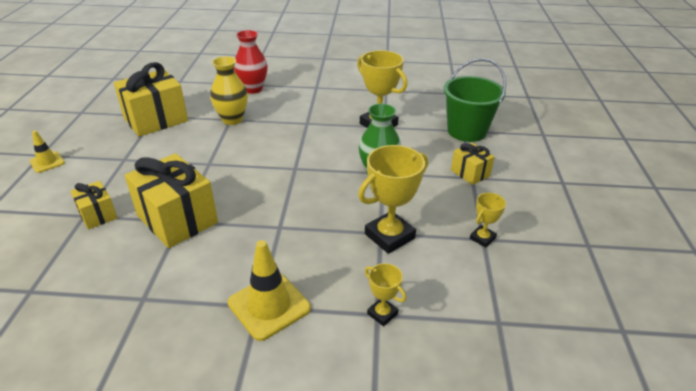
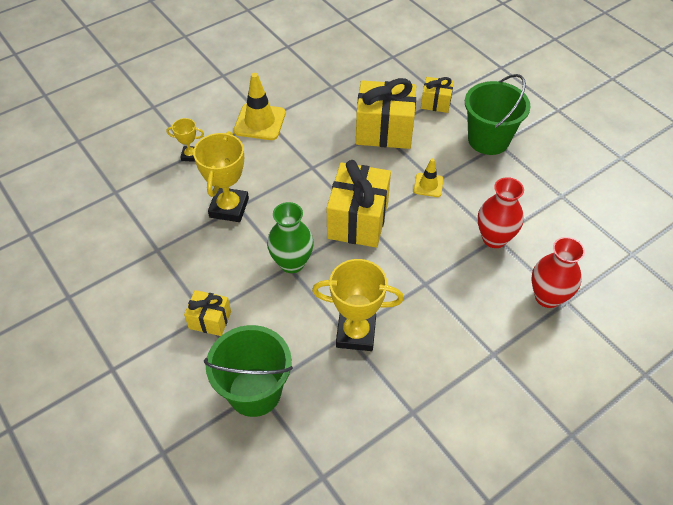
camera: 140 degrees right, 15 degrees up
(47, 162) = (540, 108): yellow traffic cone -> yellow traffic cone (428, 185)
(124, 165) = (488, 140): none -> green bucket
(156, 120) = (551, 192): yellow gift -> yellow gift (358, 220)
(232, 119) = (494, 238): yellow vase -> red vase
(482, 238) = (158, 249): yellow trophy -> none

